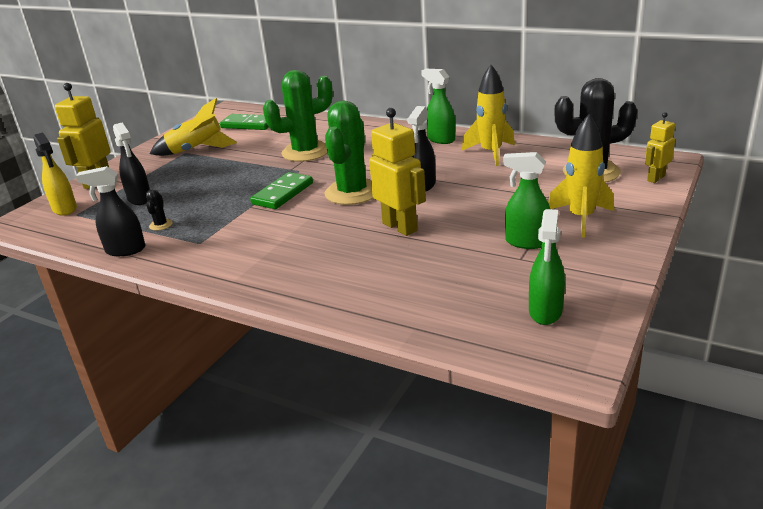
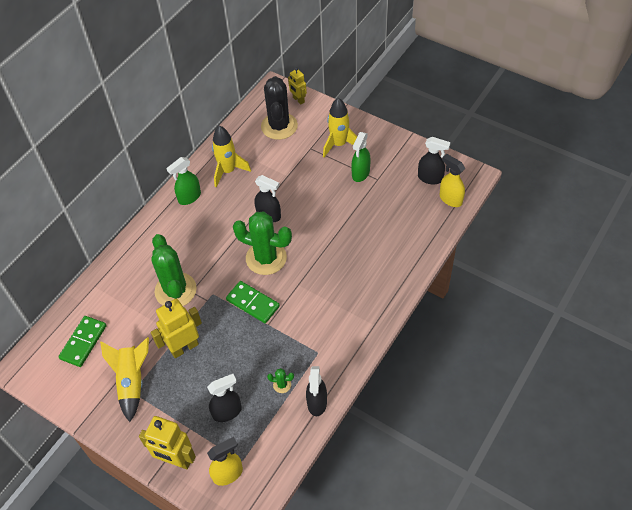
camera: 85 degrees left, 25 degrees up
(161, 225) = (282, 385): black cactus -> green cactus
(400, 227) = (326, 232): yellow robot -> yellow robot (184, 347)
(500, 339) = (450, 199): none -> yellow spray bottle
(545, 312) = (430, 178): green spray bottle -> black spray bottle

